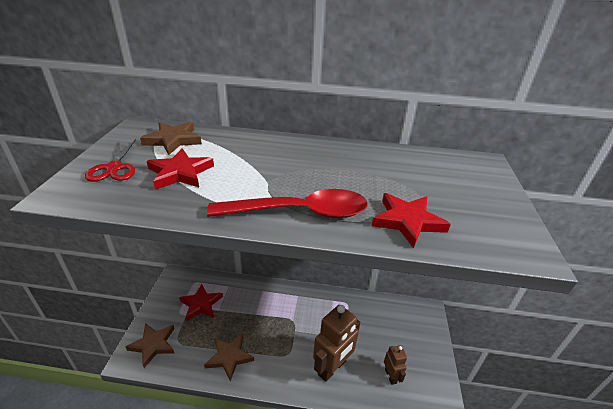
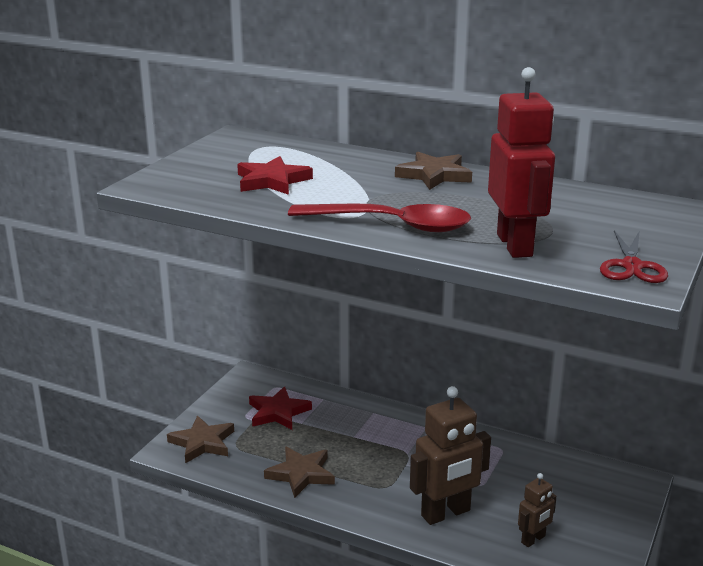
camera: 20 degrees right, 10 degrees down
(114, 168) = (201, 170): red scissors -> red scissors (632, 266)
(173, 140) = (274, 151): brown star -> brown star (434, 175)
(391, 376) = (533, 539): brown robot -> brown robot turned 45 degrees clockwise
(407, 221) = (515, 245): red star -> red robot

